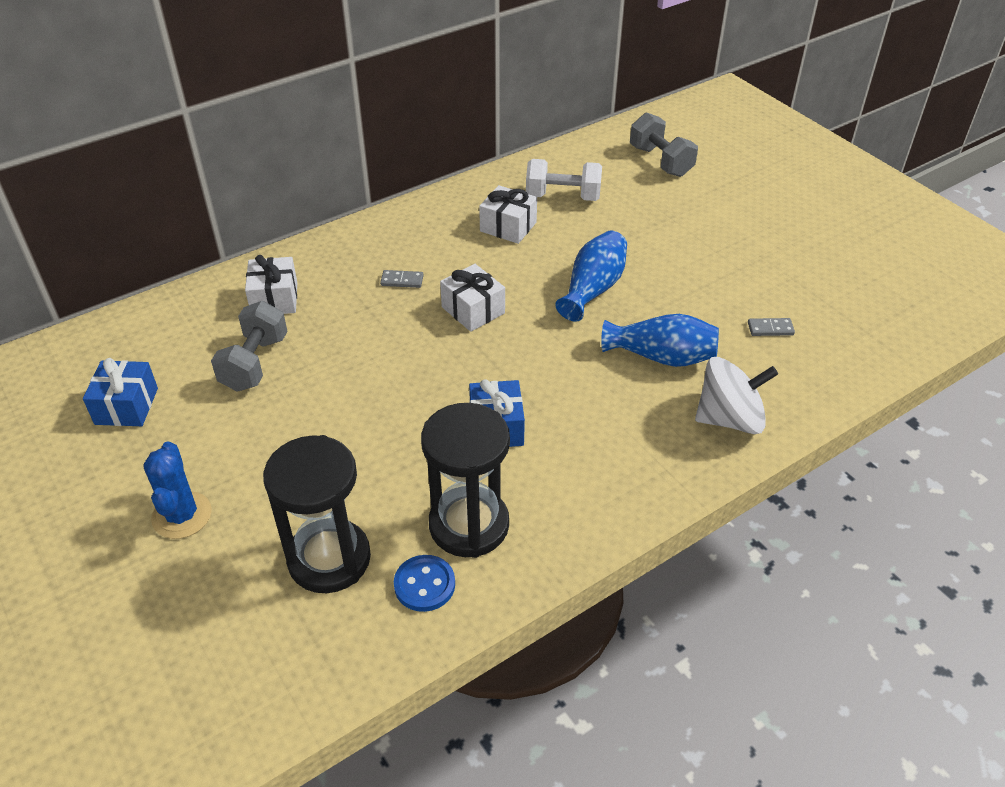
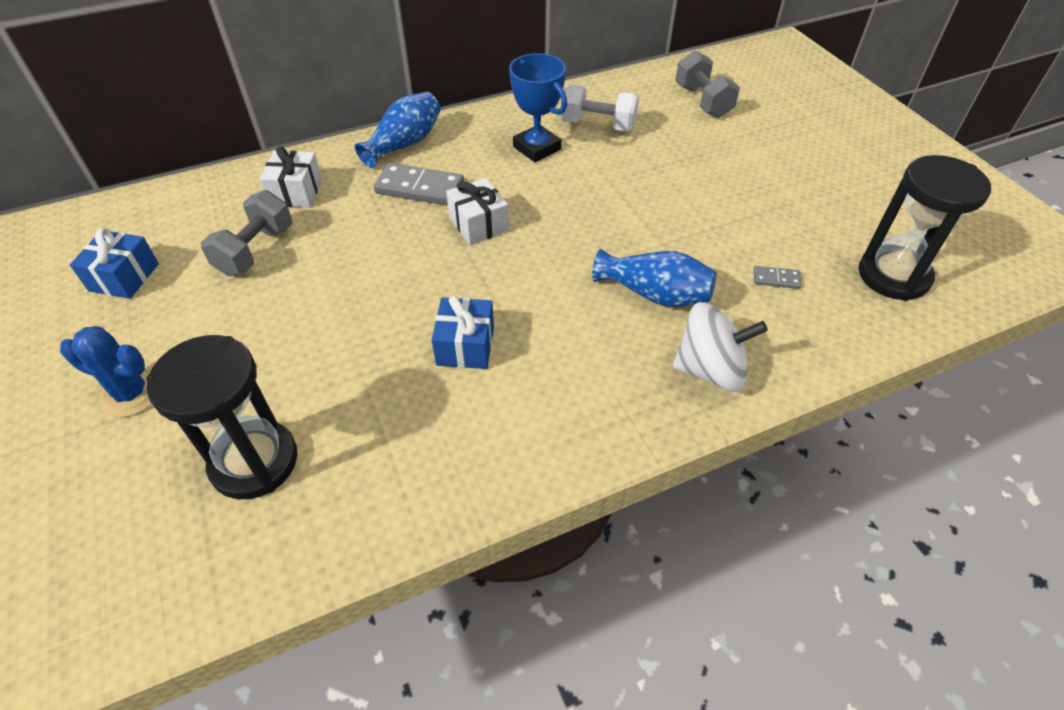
camera: 10 degrees right, 5 degrees up
(182, 515) = (131, 393): blue cactus -> blue cactus turned 75 degrees counterclockwise
(402, 280) = (420, 188): grey domino -> grey domino, size x2.06
(424, 585) = (339, 506): blue button -> none
(469, 525) = (405, 446): black hourglass -> black hourglass (893, 276)
(508, 227) = (536, 148): white gift -> blue trophy
(593, 289) = (602, 217): blue vase -> blue vase (404, 144)

